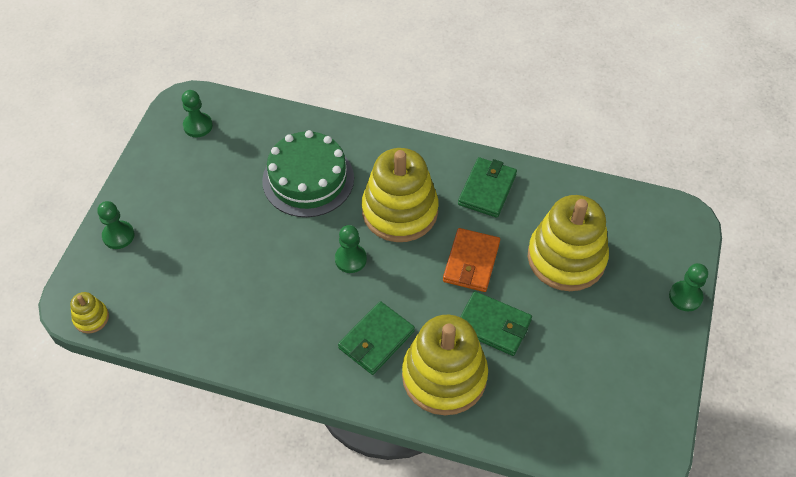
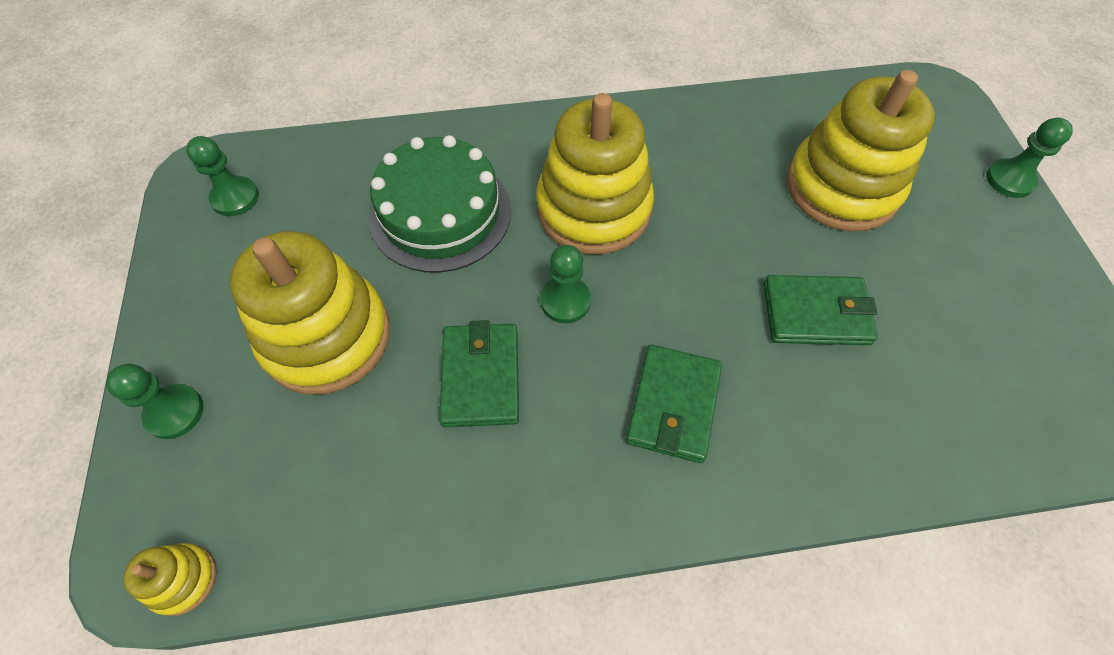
camera: 25 degrees left, 5 degrees up
(444, 376) = (801, 417): yellow stacking toy -> yellow stacking toy (326, 336)
(471, 262) = (730, 239): orange wallet -> none
(487, 189) = (688, 139): green wallet -> green wallet (480, 377)

